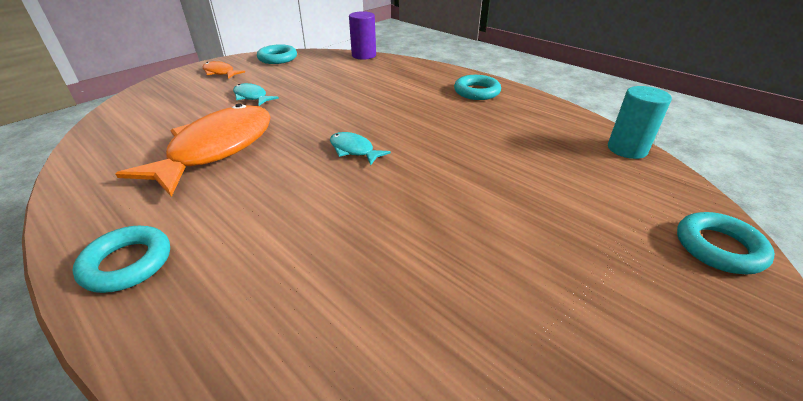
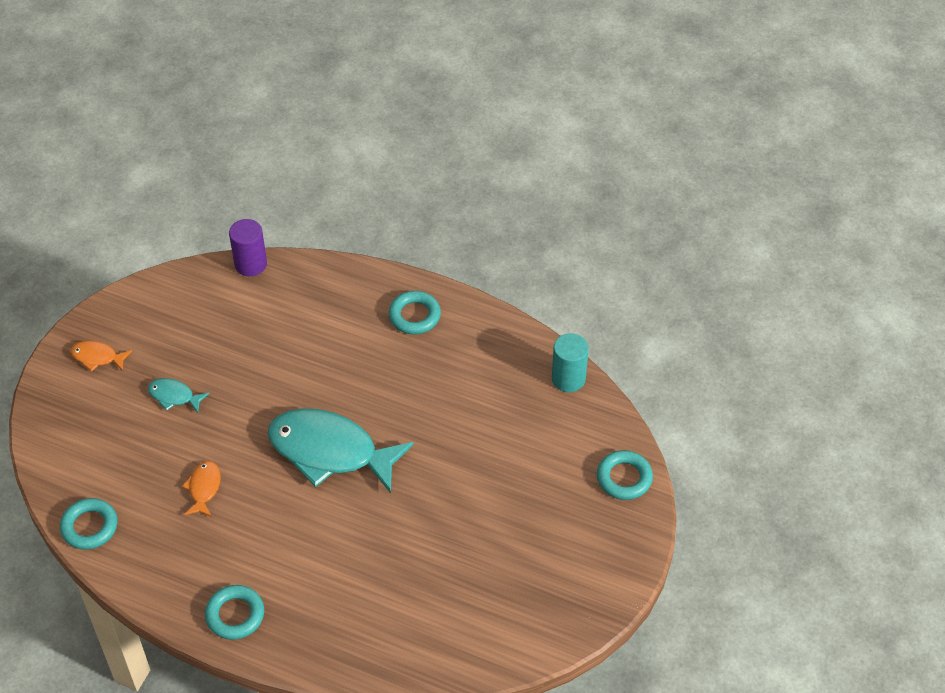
camera: 20 degrees left, 15 degrees up
(216, 149) = (204, 488): orange fish -> orange fish, size x0.44
(277, 58) = (144, 302): turquoise ring -> turquoise ring (89, 527)
(354, 150) = (330, 451): turquoise fish -> turquoise fish, size x2.30

